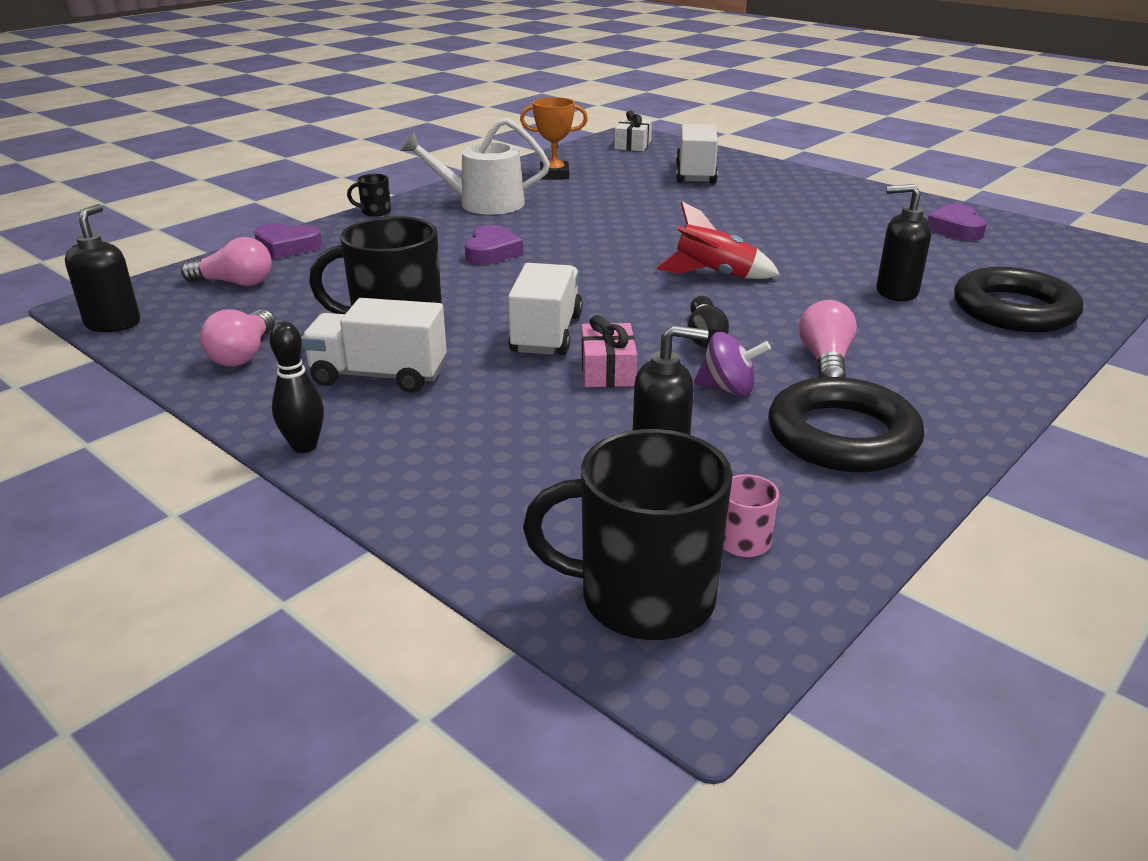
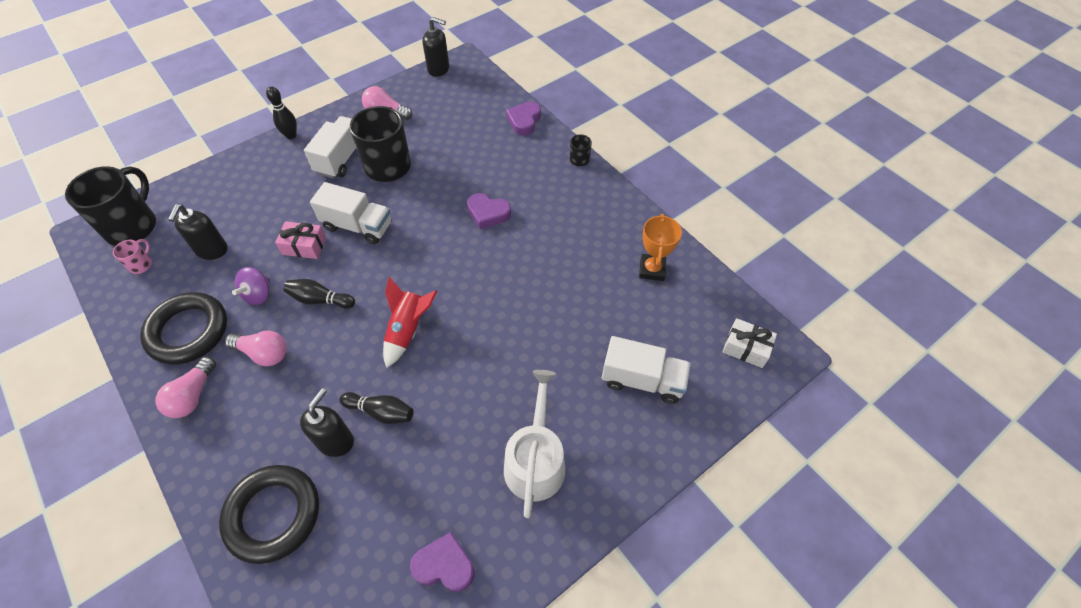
camera: 100 degrees right, 25 degrees up
(235, 283) = (475, 104): pink light bulb -> pink light bulb (193, 396)
(483, 203) = (586, 217): white watering can -> white watering can (535, 461)
(836, 274) = (381, 412): none -> black bowling pin

